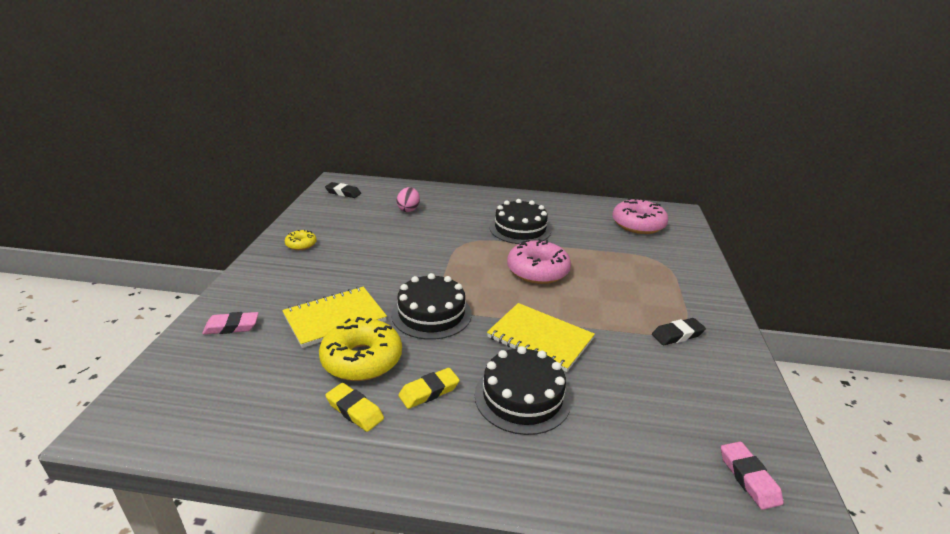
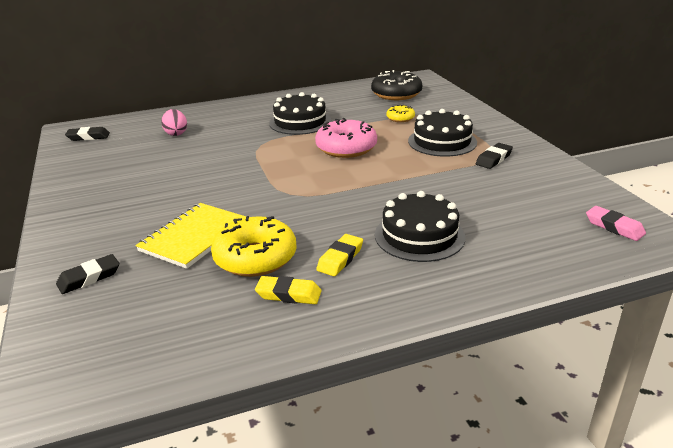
camera: 25 degrees left, 0 degrees up
(231, 327) = (89, 278): pink eraser -> black eraser
(301, 244) = (90, 191): yellow donut -> yellow donut (400, 118)
(431, 314) = (284, 205): black cake -> black cake (442, 141)
(540, 338) = (394, 193): yellow notebook -> none
(638, 224) = (396, 94): pink donut -> black donut

